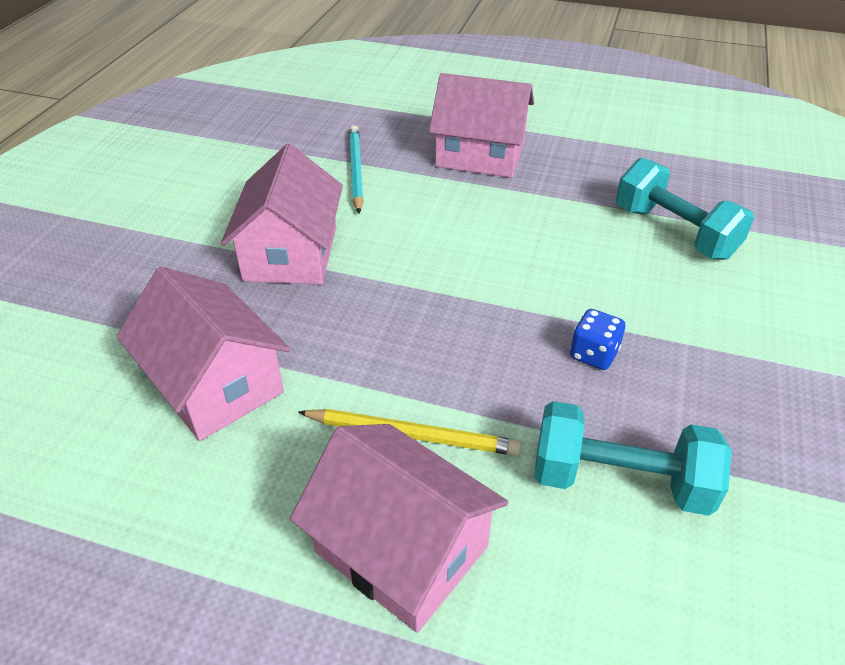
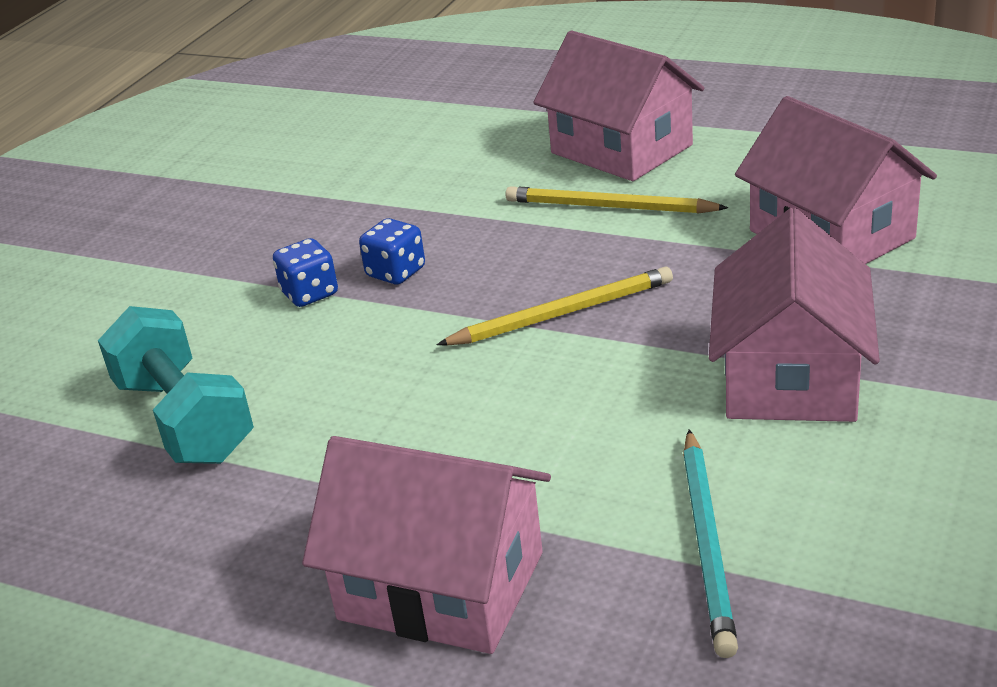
camera: 170 degrees left, 10 degrees down
(443, 307) = (562, 313): none -> yellow pencil
(620, 481) = (424, 188): turquoise dumbbell -> none
(656, 333) = (310, 294): none -> blue dice

